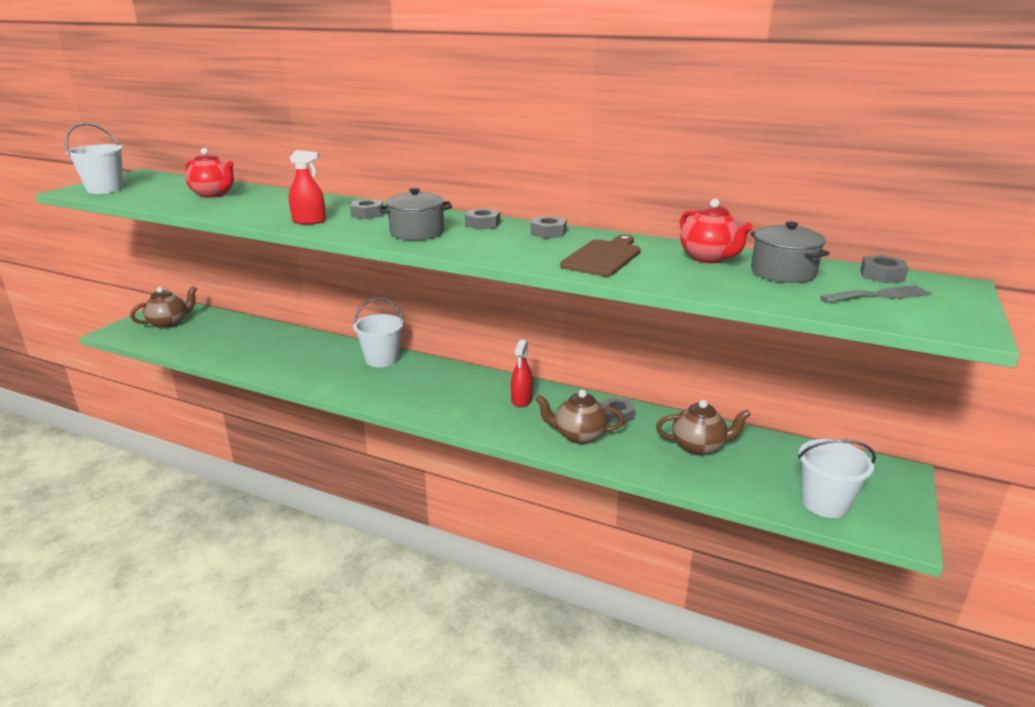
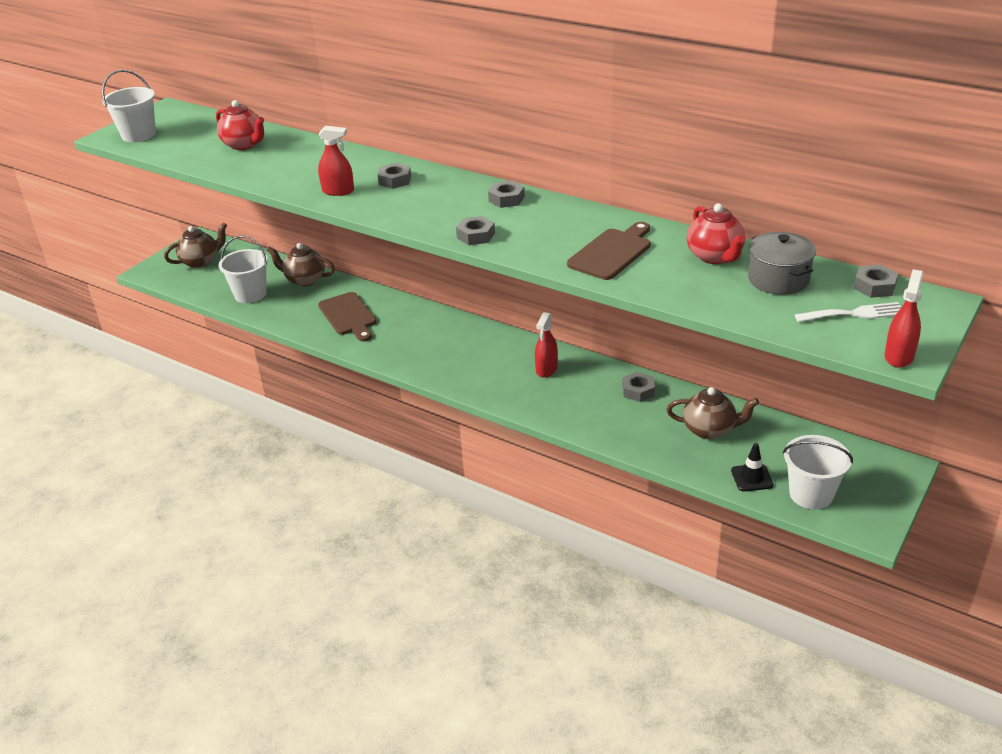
camera: 10 degrees right, 10 degrees up
(317, 362) = (348, 316): none -> brown cutting board
(381, 359) = (412, 315): white bucket -> white bucket (250, 294)
(417, 232) = (440, 211): grey pot -> none
(548, 232) = (569, 214): grey nut -> grey nut (475, 235)
(578, 436) = (594, 412): brown teapot -> brown teapot (304, 280)
(758, 490) = (751, 478): none -> black traffic cone
(879, 295) = (855, 314): grey fork -> white fork
(954, 327) = (899, 356): none -> red spray bottle

